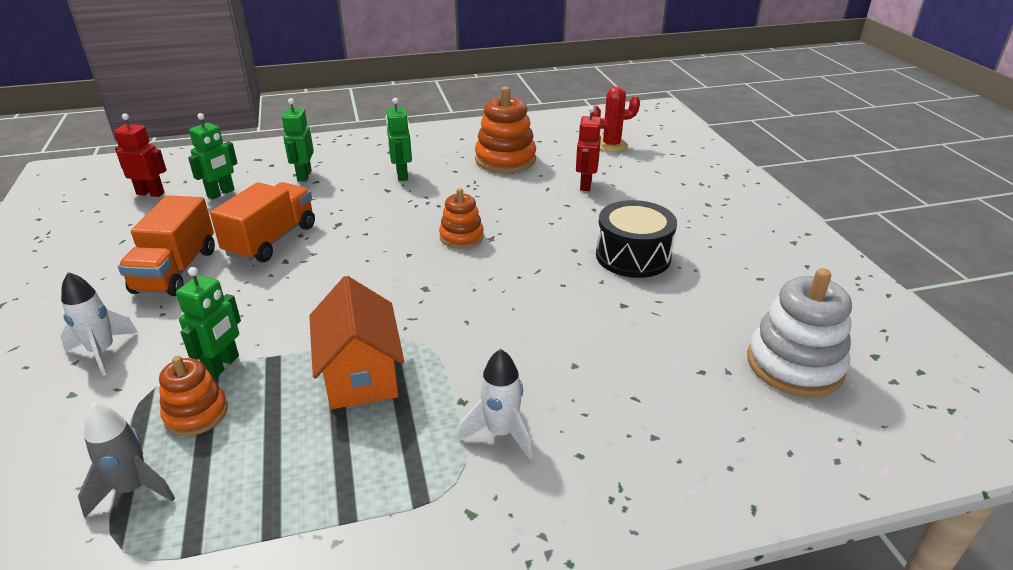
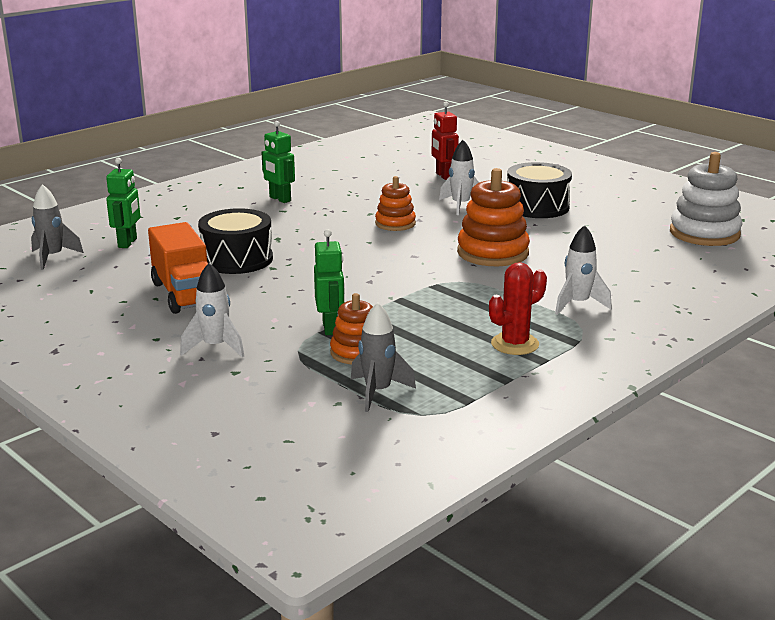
camera: 30 degrees left, 10 degrees down
(150, 193) = (53, 257): red robot -> grey rocket
(271, 240) = (237, 259): orange truck -> black drum
(304, 176) = (188, 217): green robot -> none
(361, 374) = (442, 305): orange house -> none
(505, 160) = (354, 173): orange stacking toy -> orange stacking toy (493, 253)
(554, 231) = (460, 205): none -> white rocket
(611, 145) = (427, 148): red cactus -> red cactus (515, 344)

